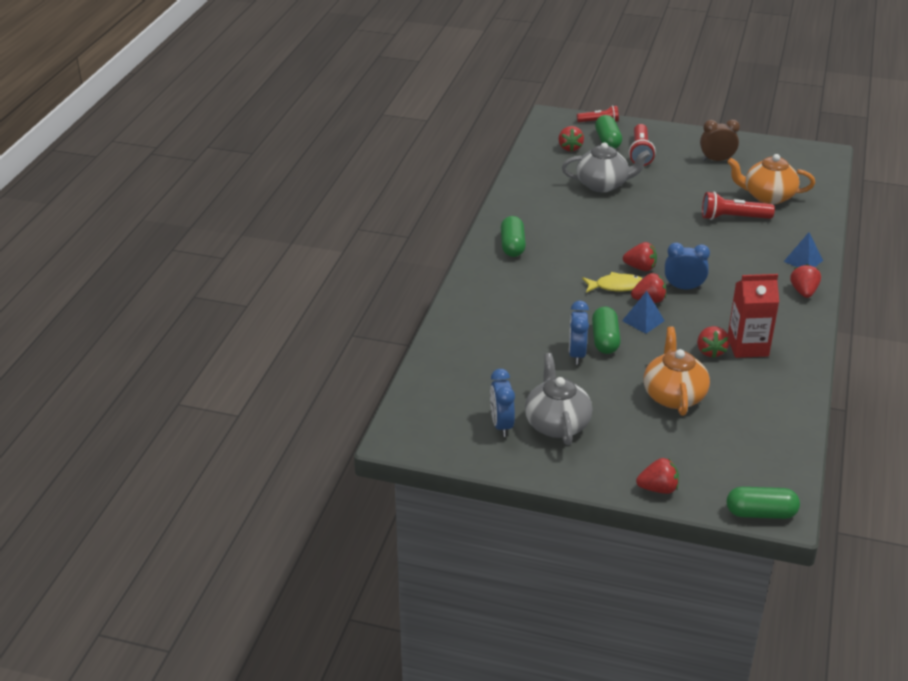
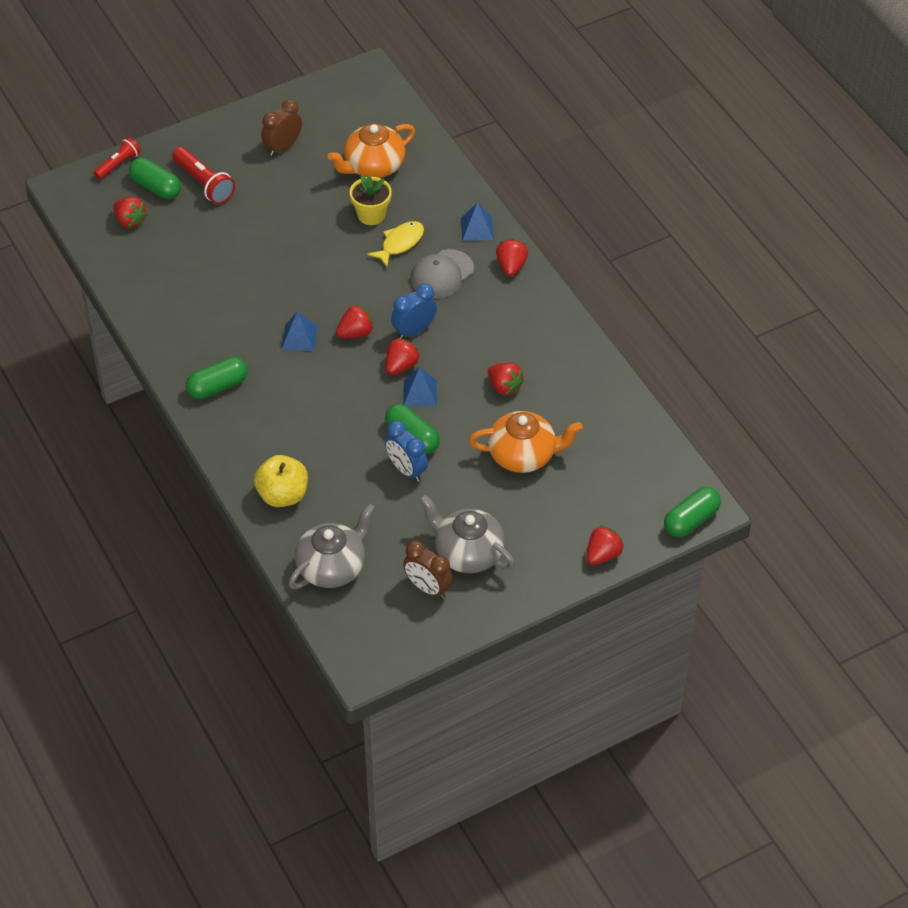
camera: 45 degrees left, 15 degrees up
(475, 319) = (282, 495): none -> yellow apple
(501, 425) = (428, 588): blue clock -> brown clock
(512, 246) = (218, 386): green capsule -> green capsule turned 75 degrees counterclockwise
(599, 250) = (299, 337): none -> blue pyramid
(603, 185) = (214, 250): grey teapot -> grey teapot (332, 567)
(616, 286) = (358, 370): yellow fish -> yellow fish (400, 243)
(673, 395) = (523, 455): orange teapot -> orange teapot turned 135 degrees clockwise
(733, 218) = (371, 215): red flashlight -> yellow flower pot
(744, 270) = (442, 274): none -> grey cap
(747, 346) = (527, 360): red carton -> none
(803, 292) = (511, 266): red strawberry -> red strawberry turned 45 degrees clockwise

